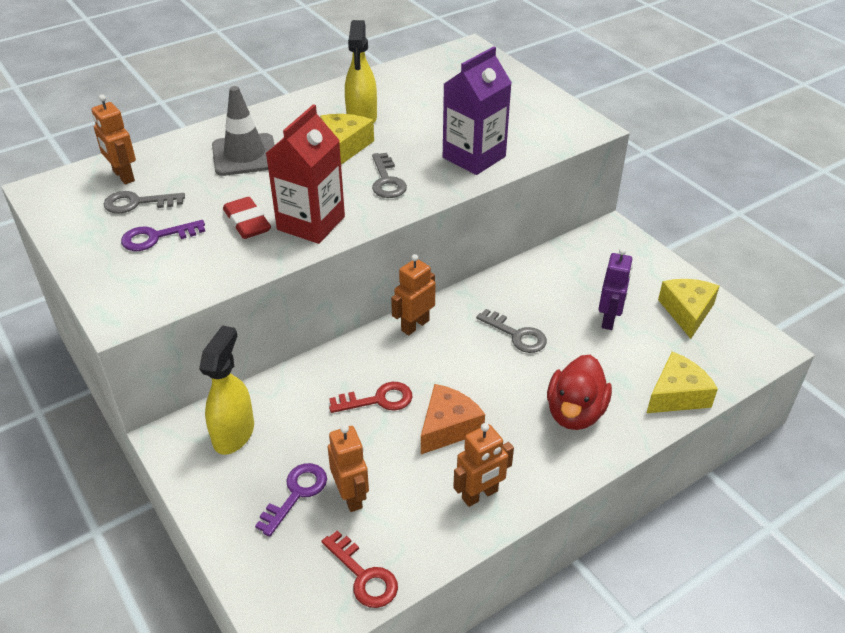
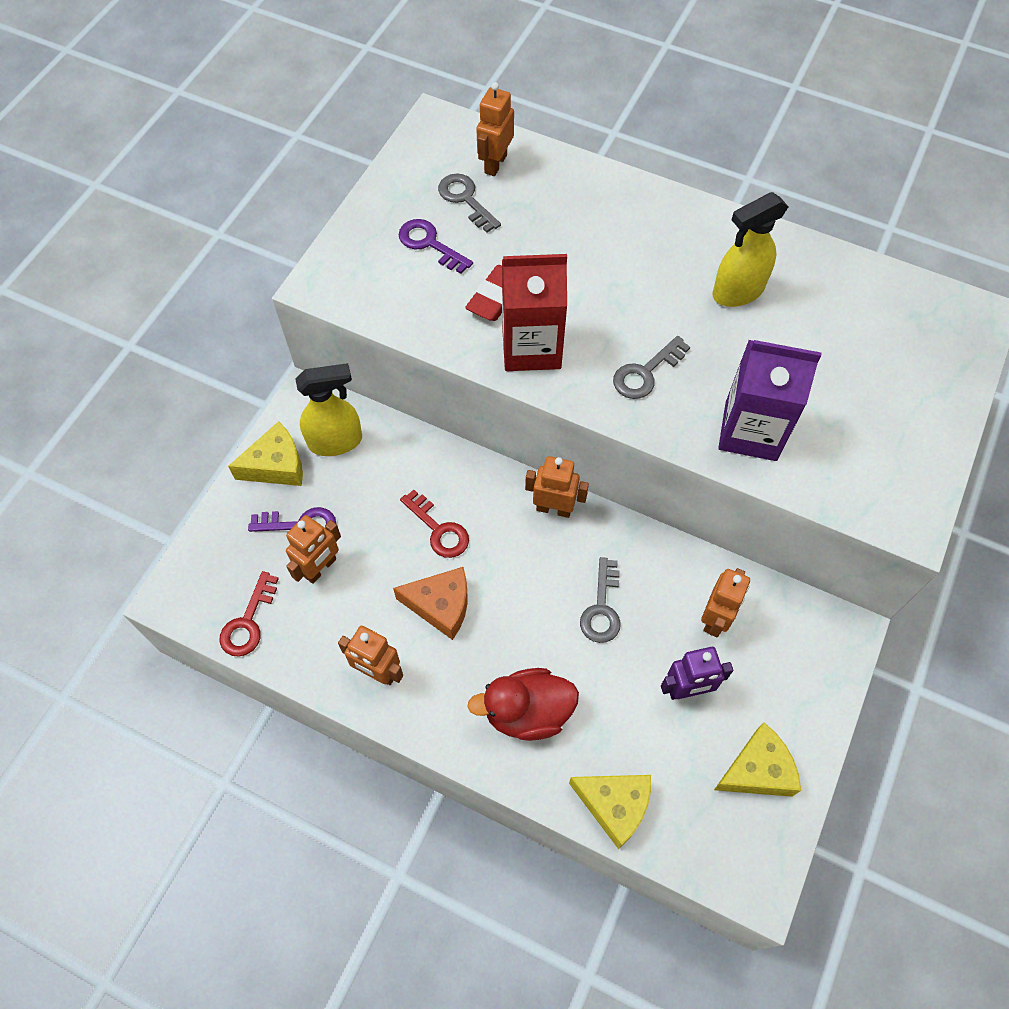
camera: 60 degrees right, 20 degrees up
(244, 155) = (596, 232): grey traffic cone -> none
(345, 146) = (676, 304): yellow cheese -> yellow cheese (276, 465)
(564, 282) = (715, 618): none -> orange robot

